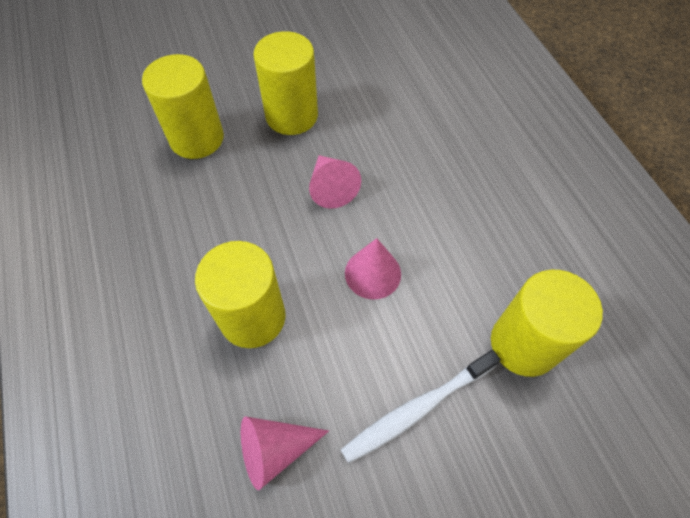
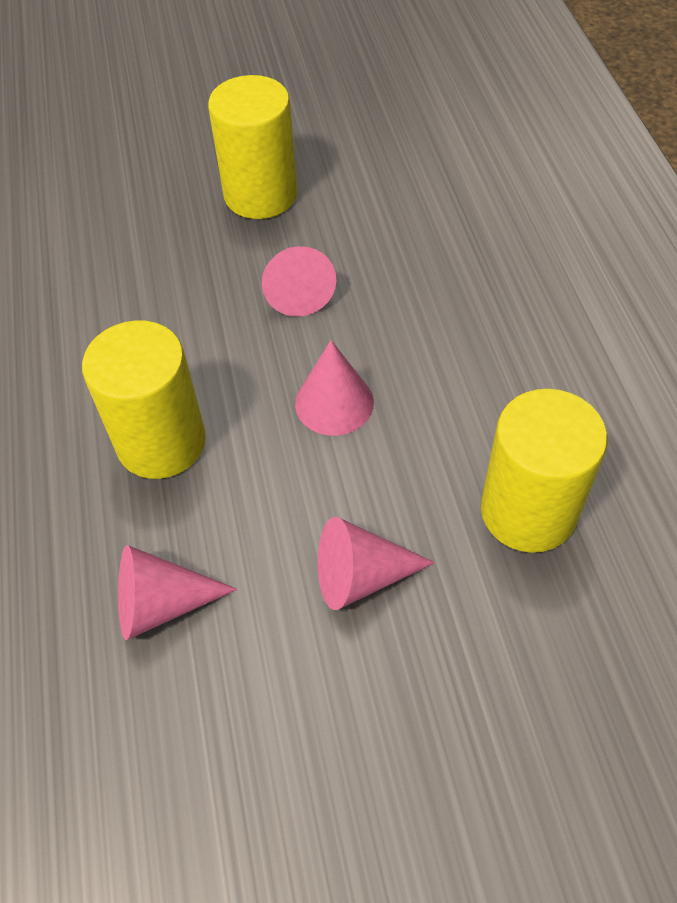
camera: 10 degrees right, 5 degrees down
(197, 138) = (126, 214): yellow cylinder -> none
(417, 409) = (361, 576): white toothbrush -> pink cone

